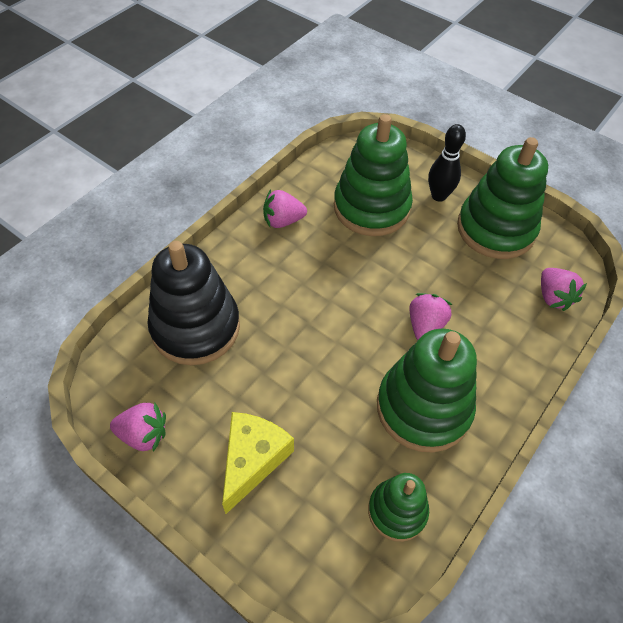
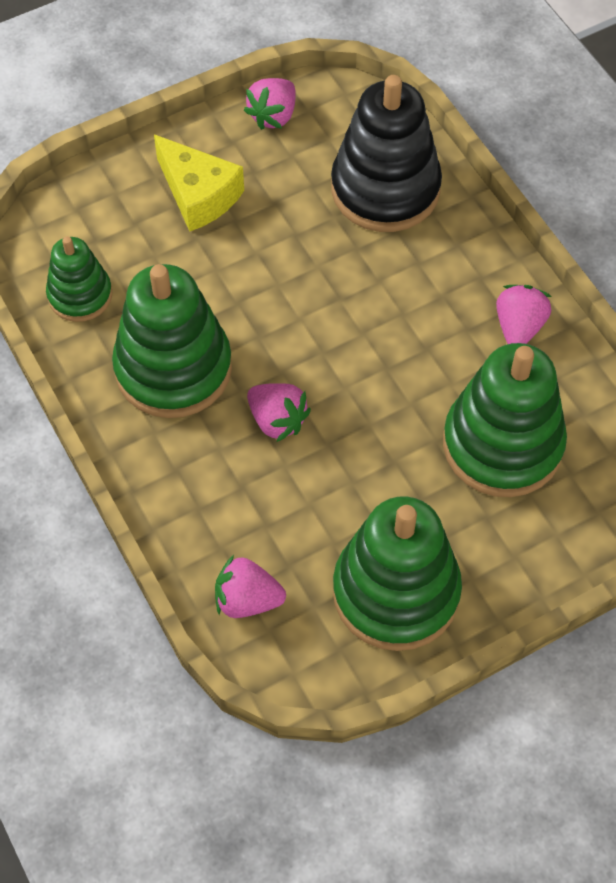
camera: 115 degrees right, 5 degrees up
(438, 196) = (492, 546): black bowling pin -> none

